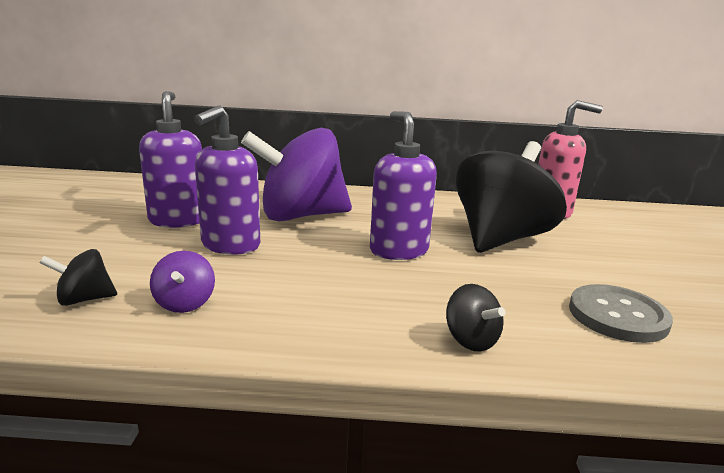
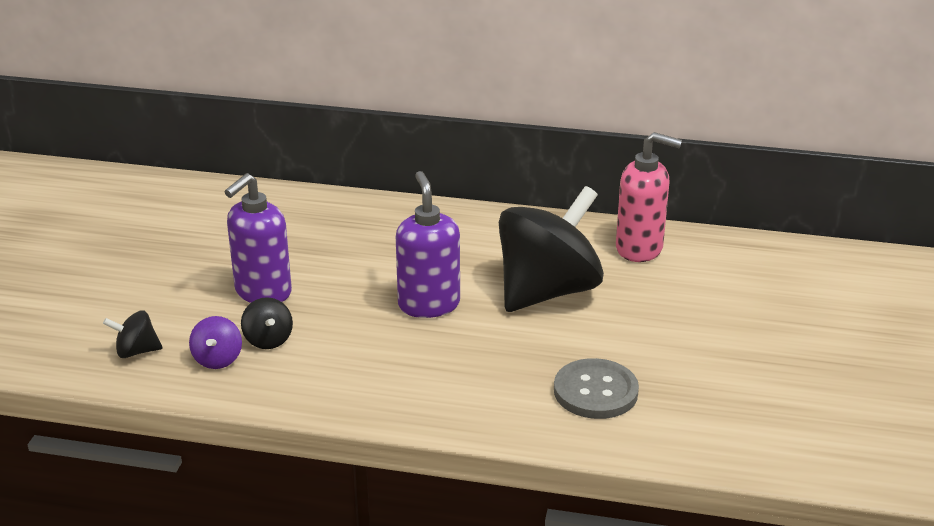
camera: 10 degrees right, 10 degrees up
(178, 220) = (213, 254): purple soap dispenser -> none
(300, 216) = (342, 250): purple spinning top -> none
(471, 340) = (446, 407): black spinning top -> black spinning top (268, 340)

